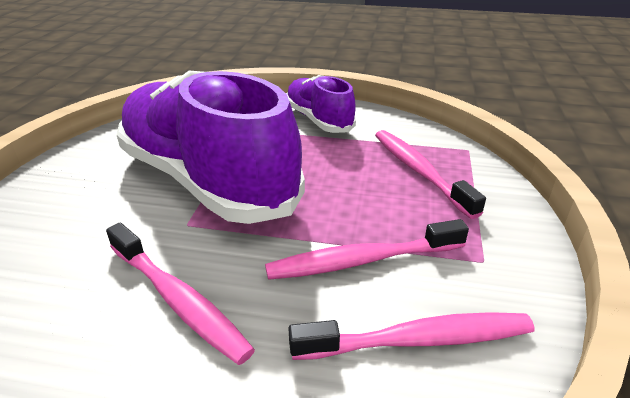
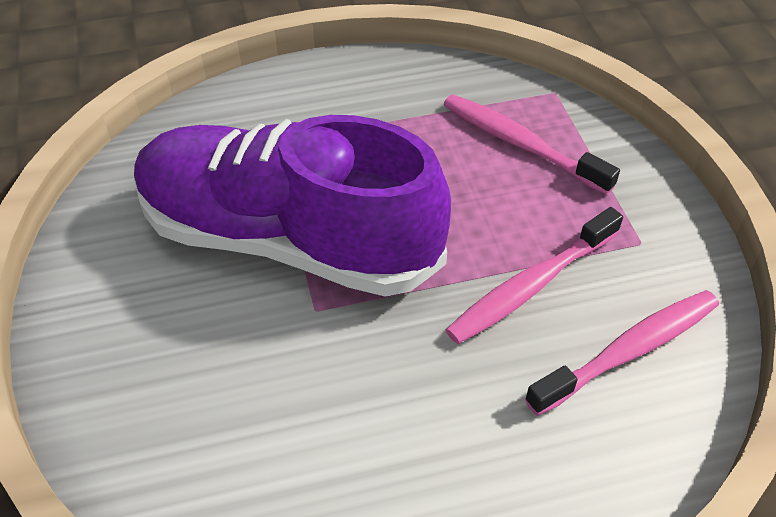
camera: 25 degrees left, 15 degrees up
(178, 300) = (384, 401): pink toothbrush -> none
(318, 120) = (354, 96): purple shoe -> none

